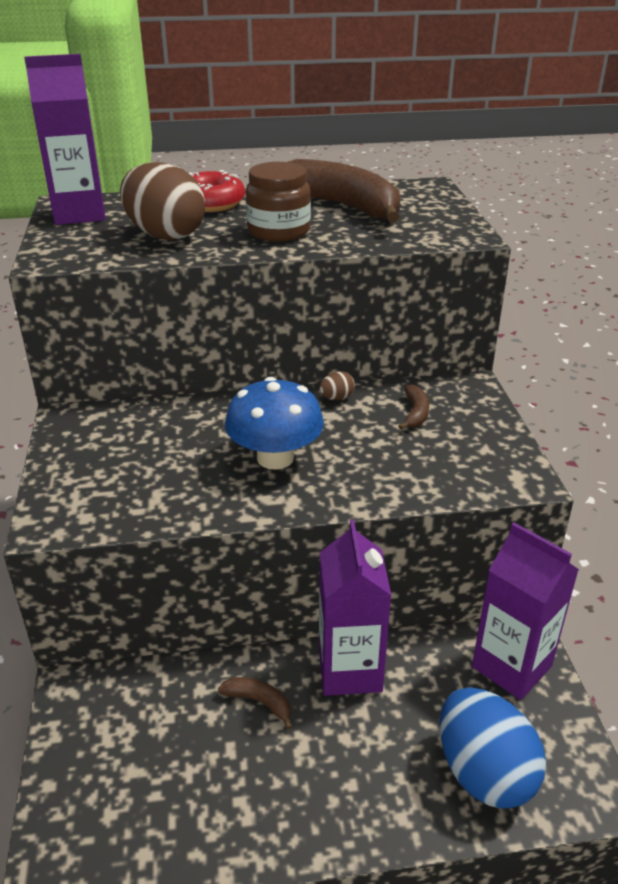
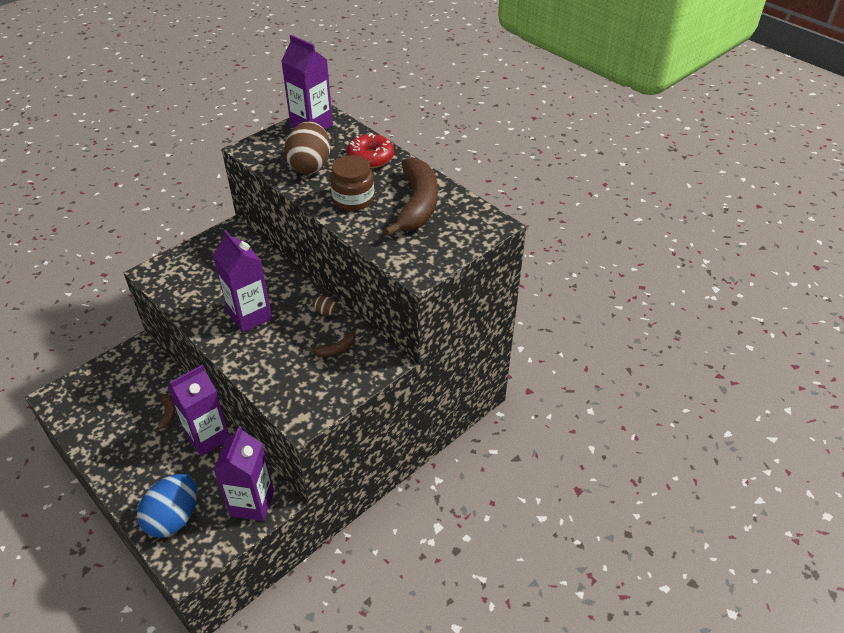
camera: 55 degrees right, 10 degrees up
(275, 458) = (250, 316): blue mushroom -> purple carton

